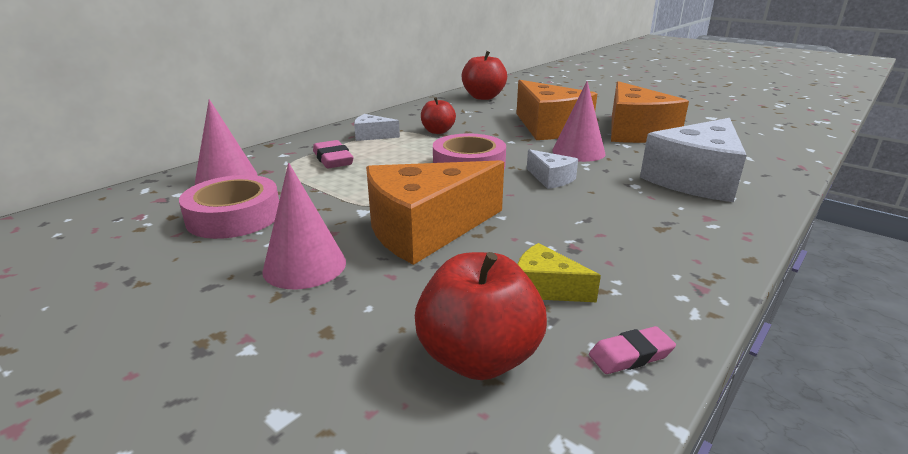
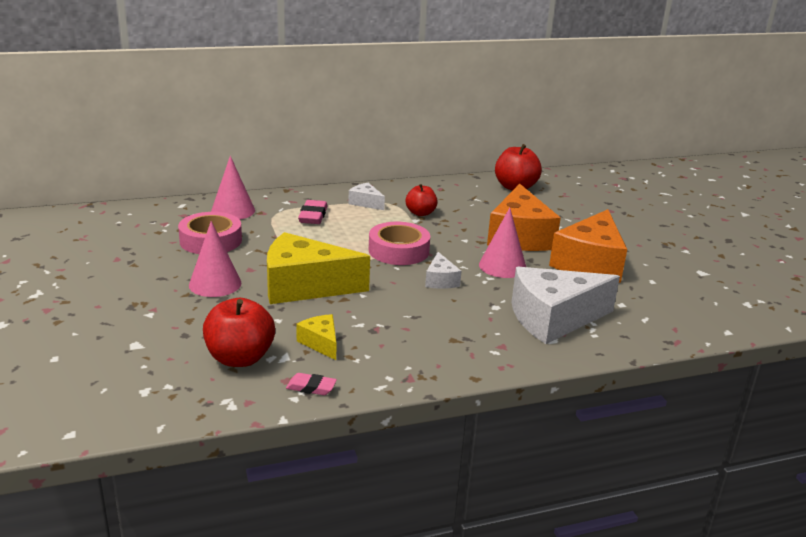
camera: 30 degrees right, 0 degrees up
(425, 229) = (304, 286): orange cheese -> yellow cheese

